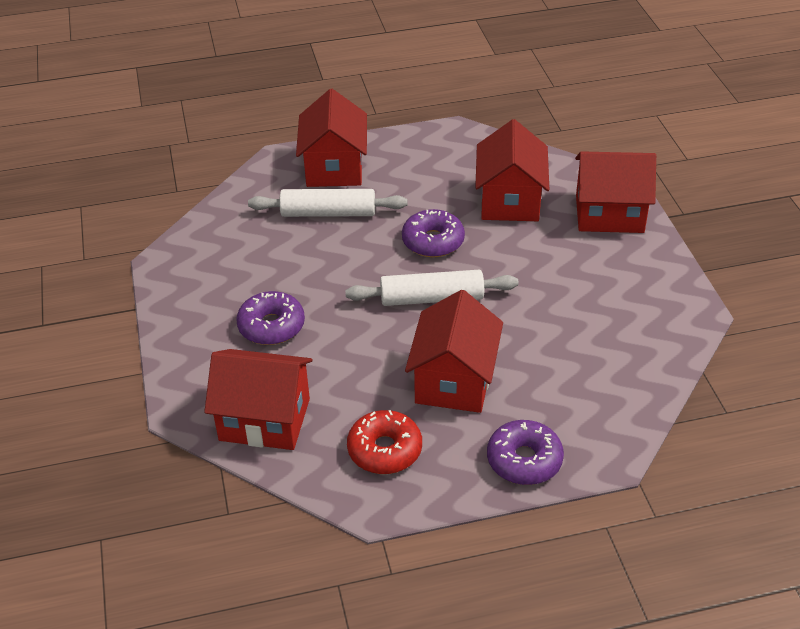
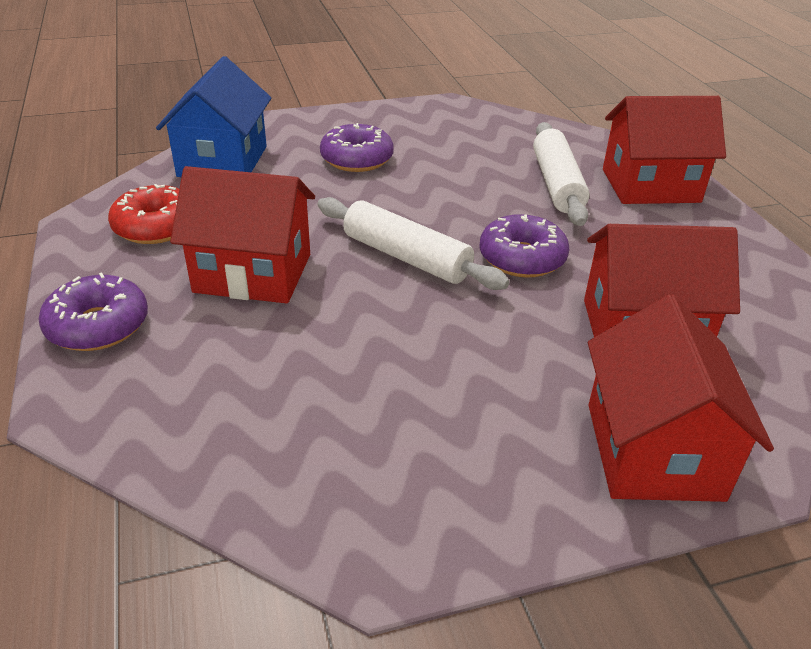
camera: 85 degrees right, 5 degrees down
(264, 419) = (223, 161): red house -> blue house
(432, 298) = (406, 257): white rolling pin -> white rolling pin turned 45 degrees counterclockwise

